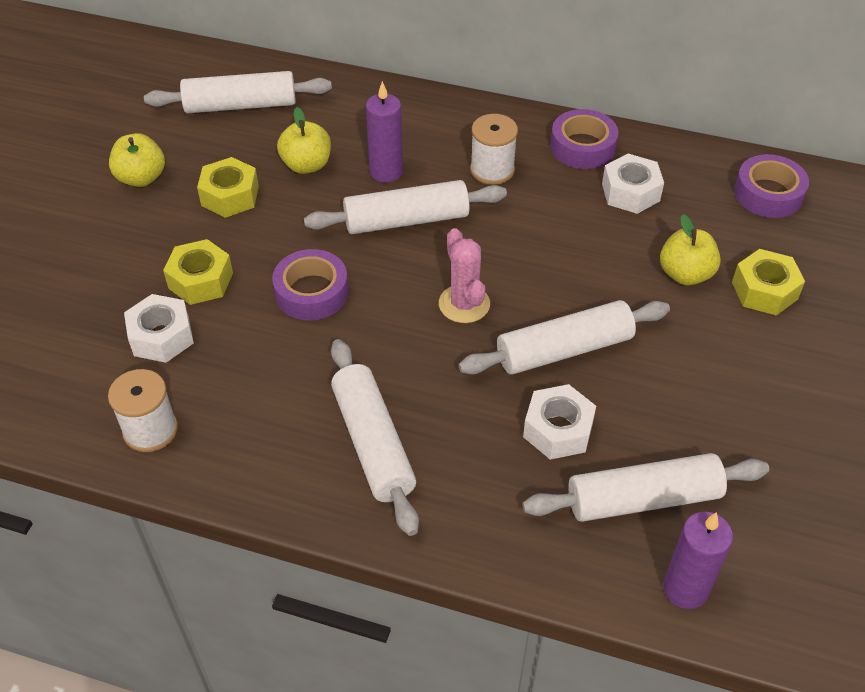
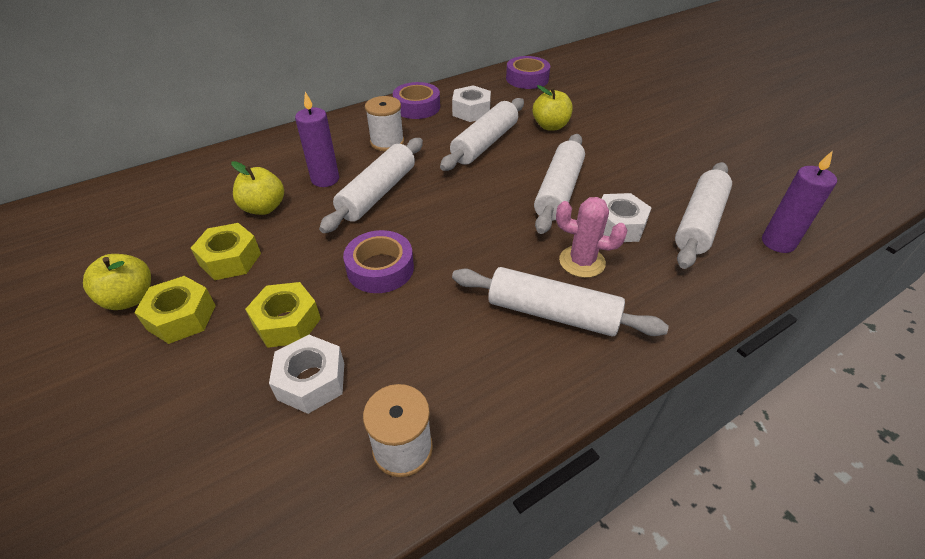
camera: 50 degrees left, 5 degrees down
(240, 105) = (156, 207): white rolling pin -> white rolling pin (484, 143)
(464, 304) = (478, 208): pink cactus -> pink cactus (582, 262)
(764, 290) = (589, 112): yellow nut -> yellow nut (181, 317)

